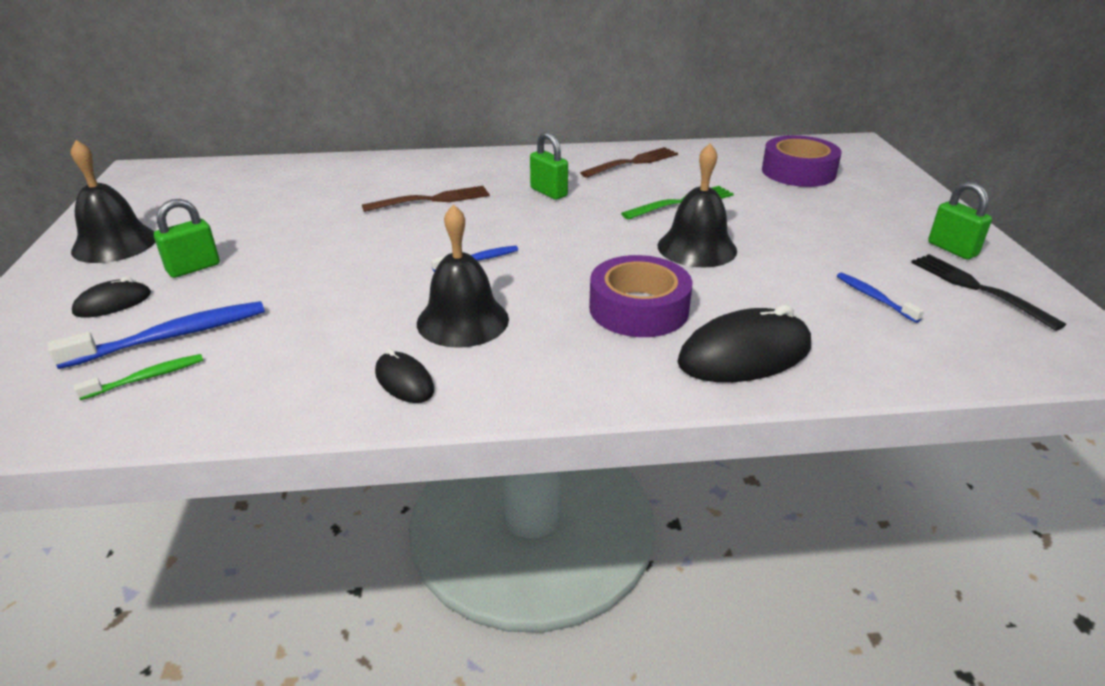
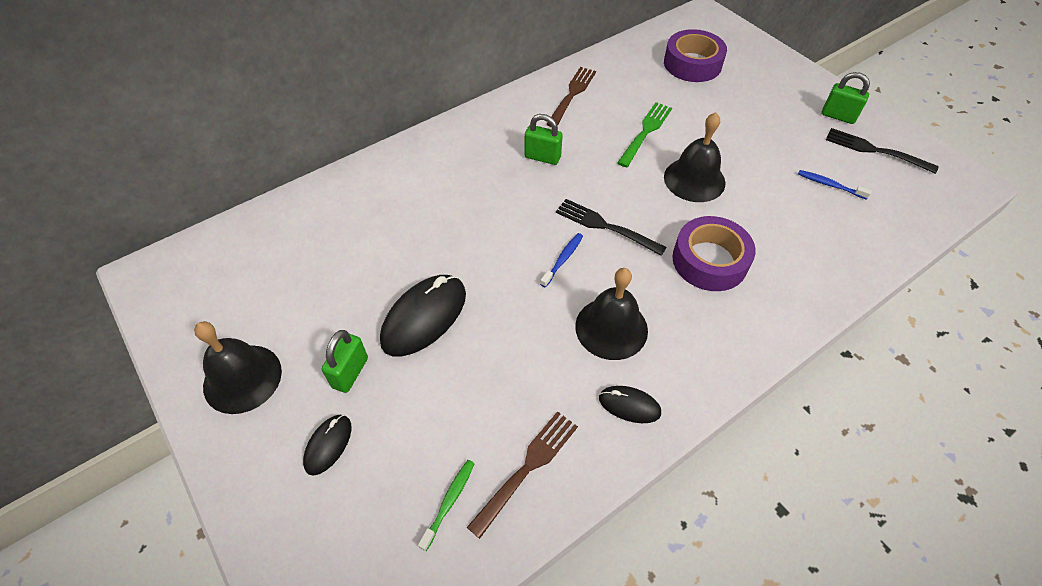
camera: 30 degrees left, 20 degrees up
(171, 337) = (420, 453): blue toothbrush -> none
(431, 200) = (461, 204): brown fork -> brown fork (526, 469)
(553, 252) = (606, 226): none -> black fork
(744, 355) = (801, 274): black mouse -> black mouse (424, 317)

